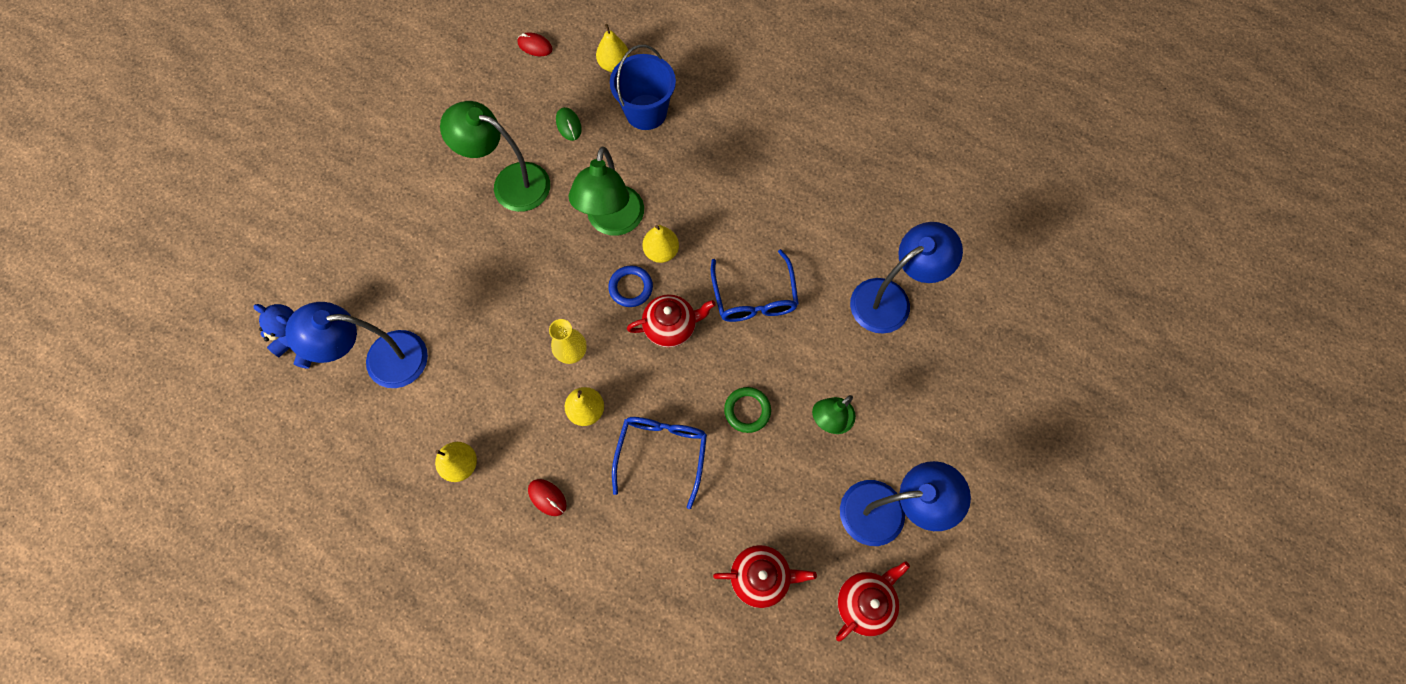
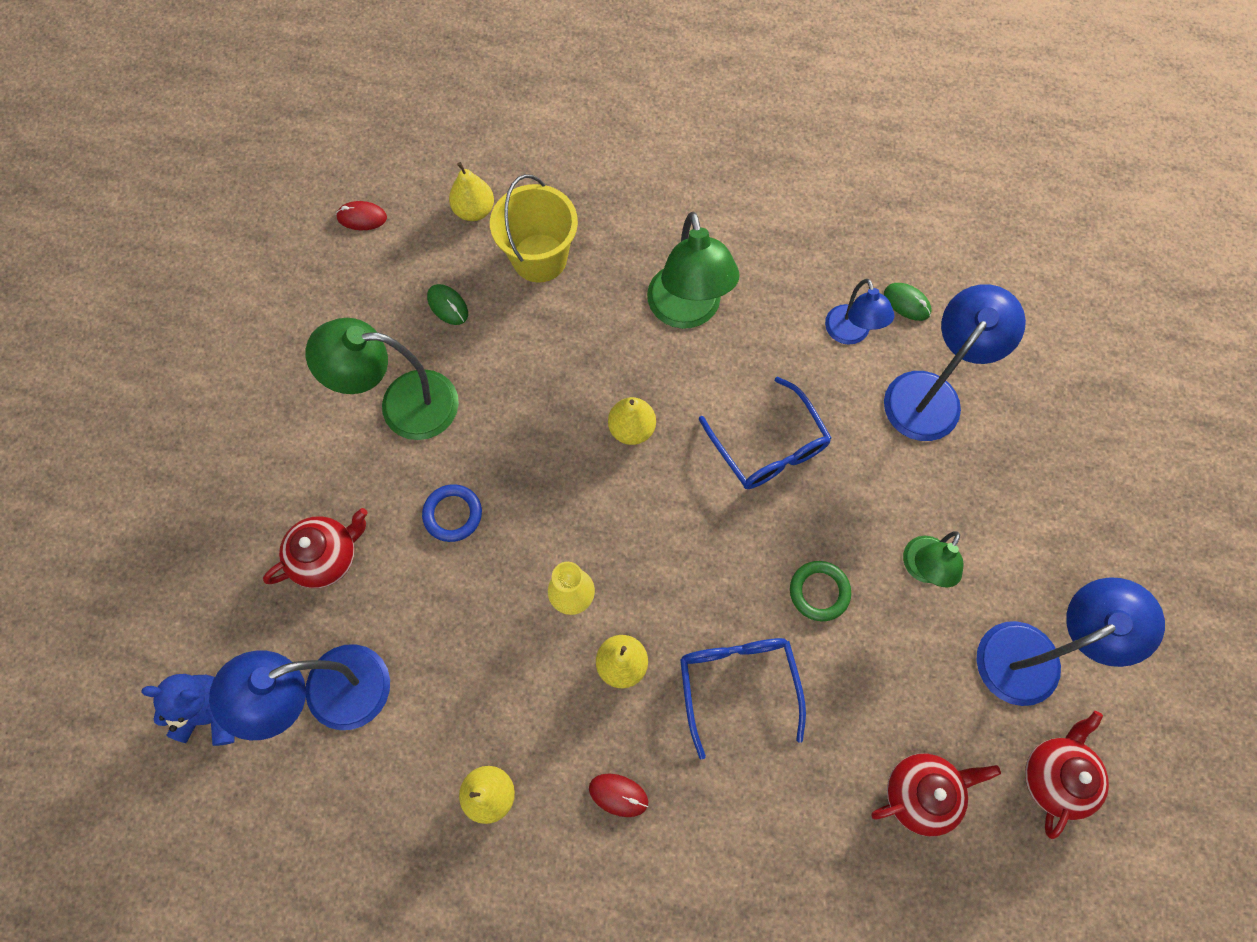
camera: 20 degrees left, 0 degrees up
(613, 222) = (556, 411): green lamp -> green lamp (687, 311)
(631, 287) = (612, 487): blue ring -> blue ring (453, 514)
(646, 112) = (539, 258): blue bucket -> yellow bucket
(671, 327) = (683, 520): red teapot -> red teapot (327, 556)
(848, 237) = (850, 334): none -> blue lamp
(900, 228) = (907, 303): none -> green mouse

